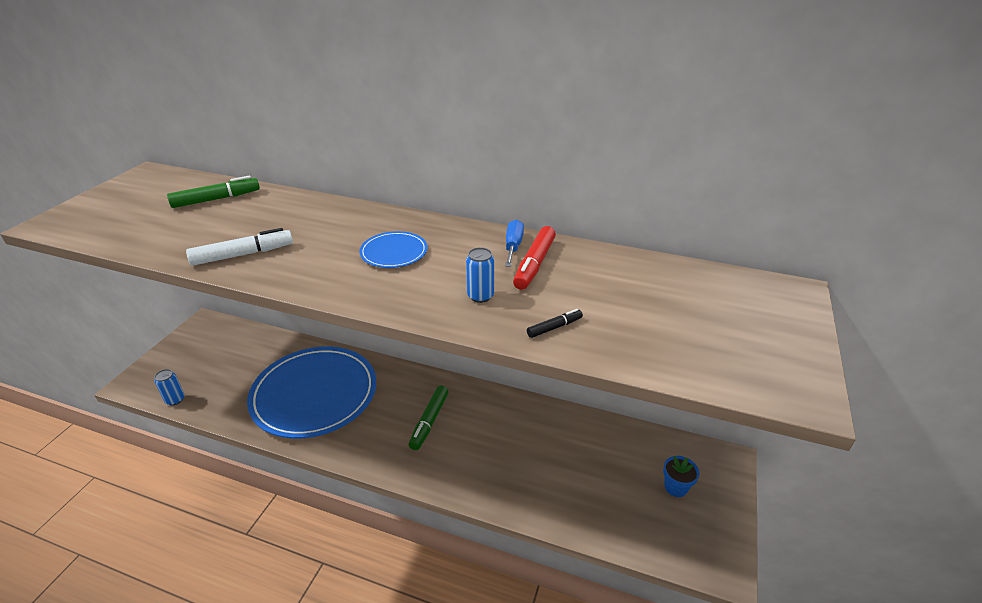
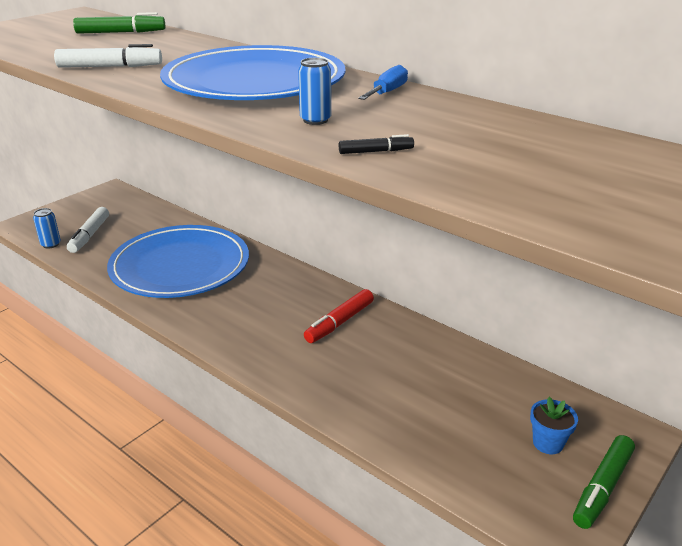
camera: 20 degrees right, 5 degrees down
(209, 380) = (89, 235): none -> white marker
(394, 252) = (254, 82): blue plate -> blue plate, size x2.40
(429, 421) = (284, 313): green marker -> green marker (602, 487)
(534, 264) = (398, 107): red marker -> red marker (339, 322)

